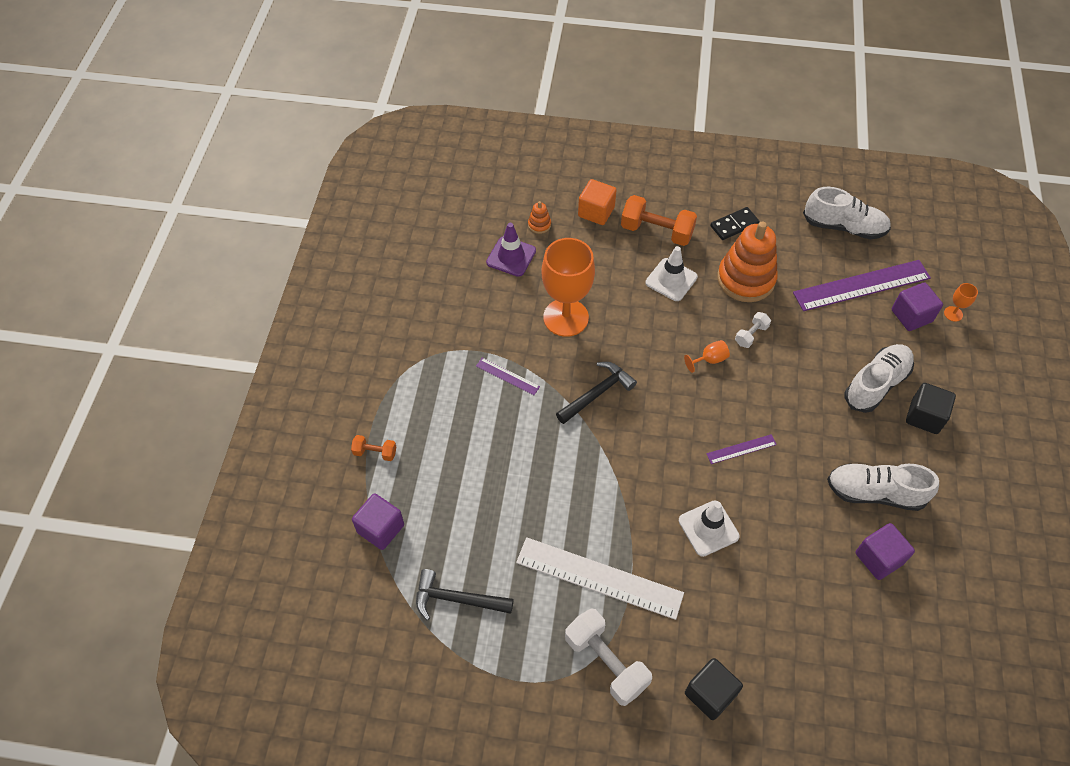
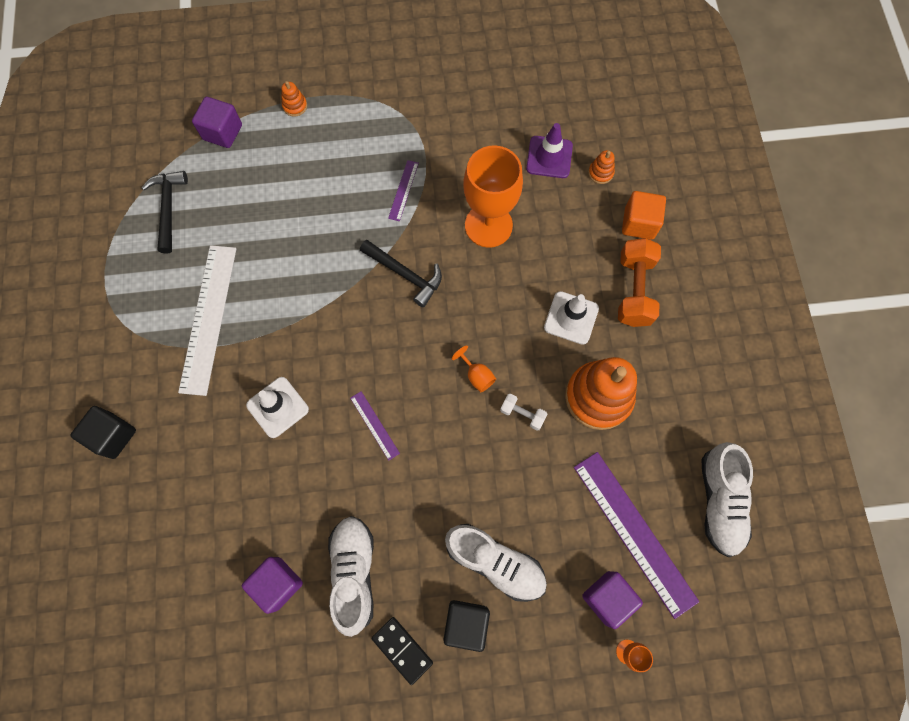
camera: 75 degrees right, 15 degrees up
(375, 452) = (295, 106): orange dumbbell -> orange stacking toy
(606, 662) = (129, 341): white dumbbell -> none
(734, 225) = (674, 372): black domino -> black domino (402, 650)

